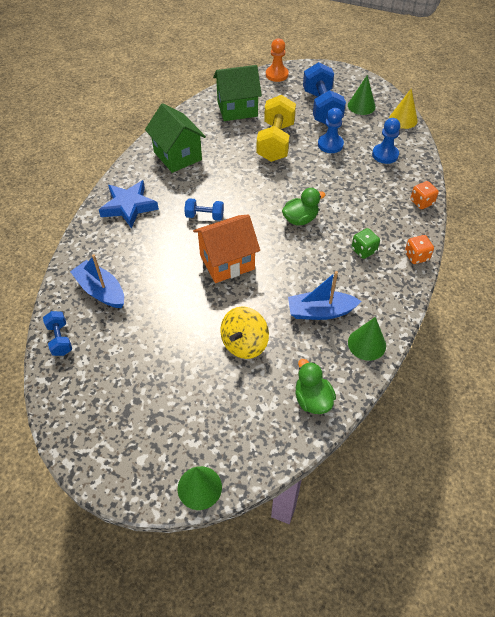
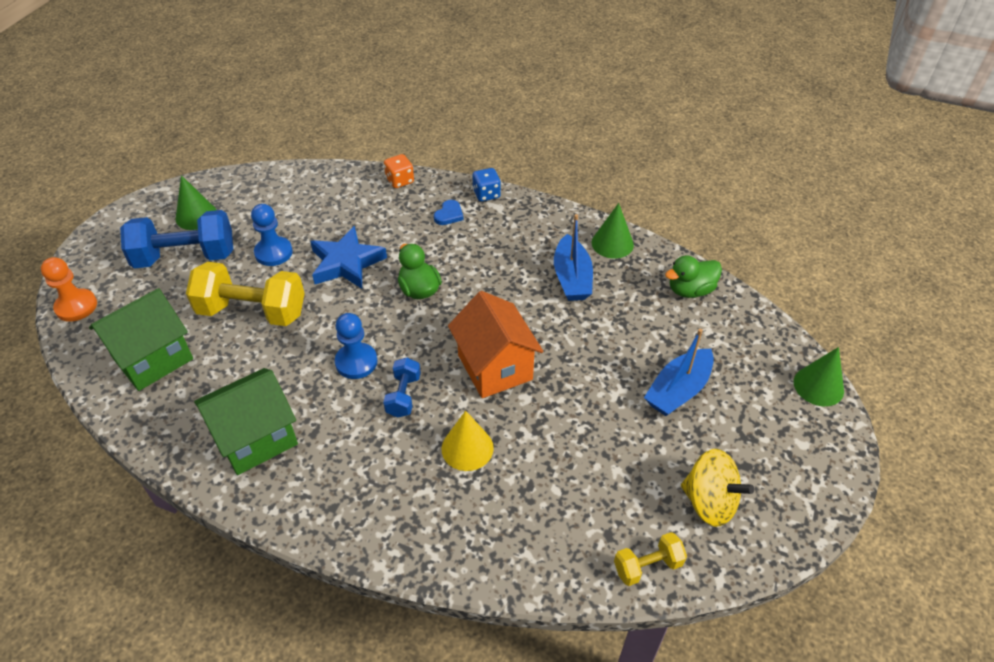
camera: 90 degrees left, 5 degrees down
(60, 339) = (647, 566): blue dumbbell -> yellow dumbbell
(101, 291) = (552, 521): blue boat -> blue boat (678, 390)
(129, 206) = (371, 501): blue star -> blue star (346, 263)
(237, 109) = (153, 359): green house -> green house turned 60 degrees clockwise
(244, 344) = (626, 348): yellow spinning top -> yellow spinning top (709, 502)
(363, 250) = (476, 235): green dice -> none
(385, 155) = (307, 202): blue pawn -> blue pawn (356, 362)
(385, 233) = (449, 215): none -> blue heart
(403, 119) = (239, 179): yellow cone -> yellow cone (467, 448)
(416, 256) = (486, 194): orange dice -> blue dice

